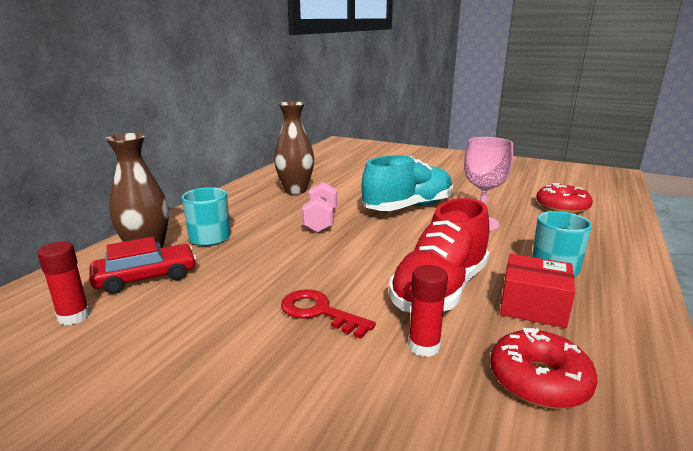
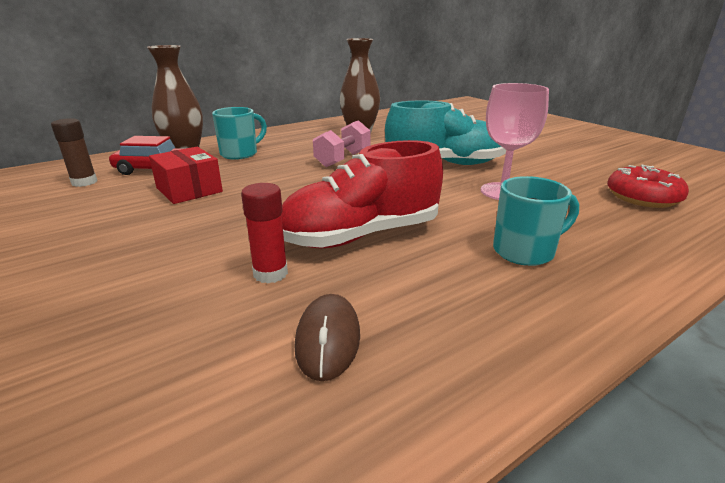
camera: 30 degrees right, 5 degrees up
(74, 316) = (84, 182): red glue stick -> brown glue stick
(319, 312) = (231, 223): red key -> none
(533, 306) = (435, 277): red box -> red box (189, 190)
(539, 380) = (328, 339): red donut -> brown mouse

